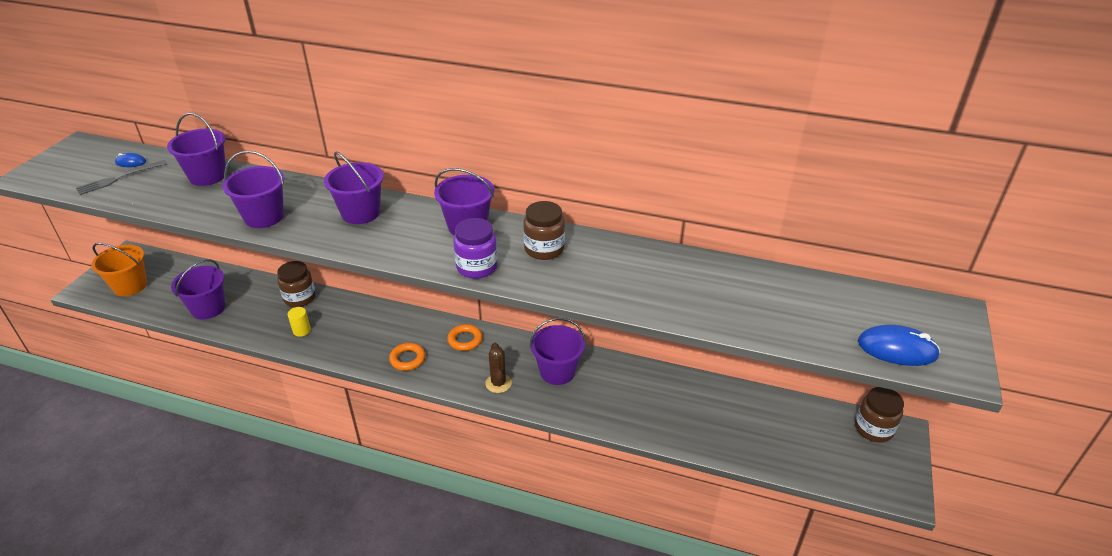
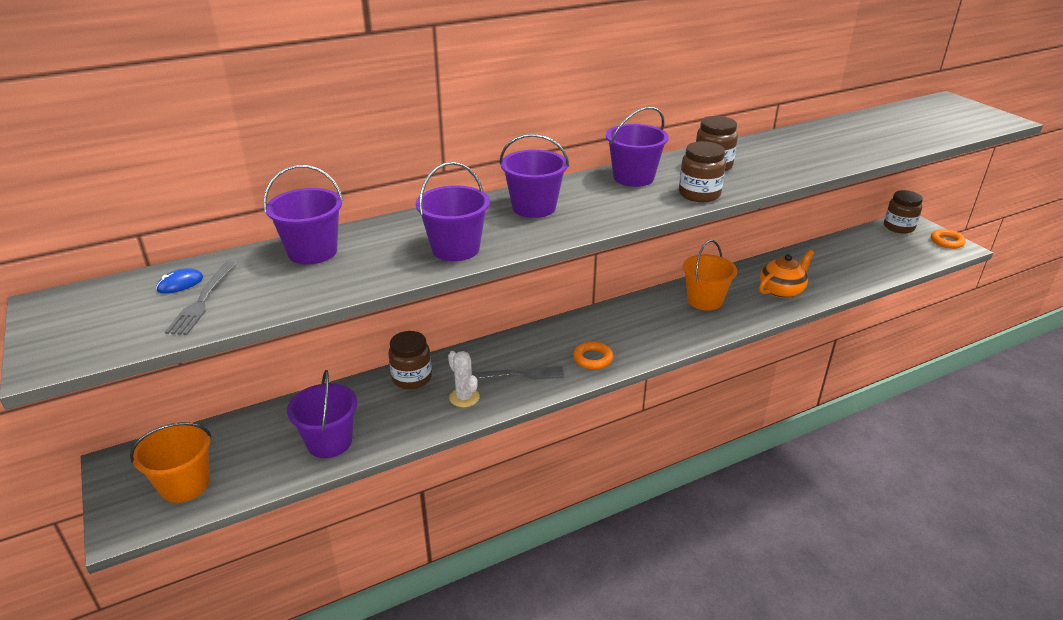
camera: 45 degrees left, 5 degrees down
(302, 330) = (464, 397): yellow cylinder -> white cactus
(351, 338) = (520, 375): none -> grey fork
(465, 340) = (609, 321): orange ring -> orange ring (947, 242)
(477, 267) = (699, 194): purple jar -> brown jar
(498, 383) = (683, 331): brown cactus -> none
(557, 371) = (704, 300): purple bucket -> orange bucket
(633, 407) = (782, 290): none -> orange teapot
(897, 349) = (967, 124): blue mouse -> none

